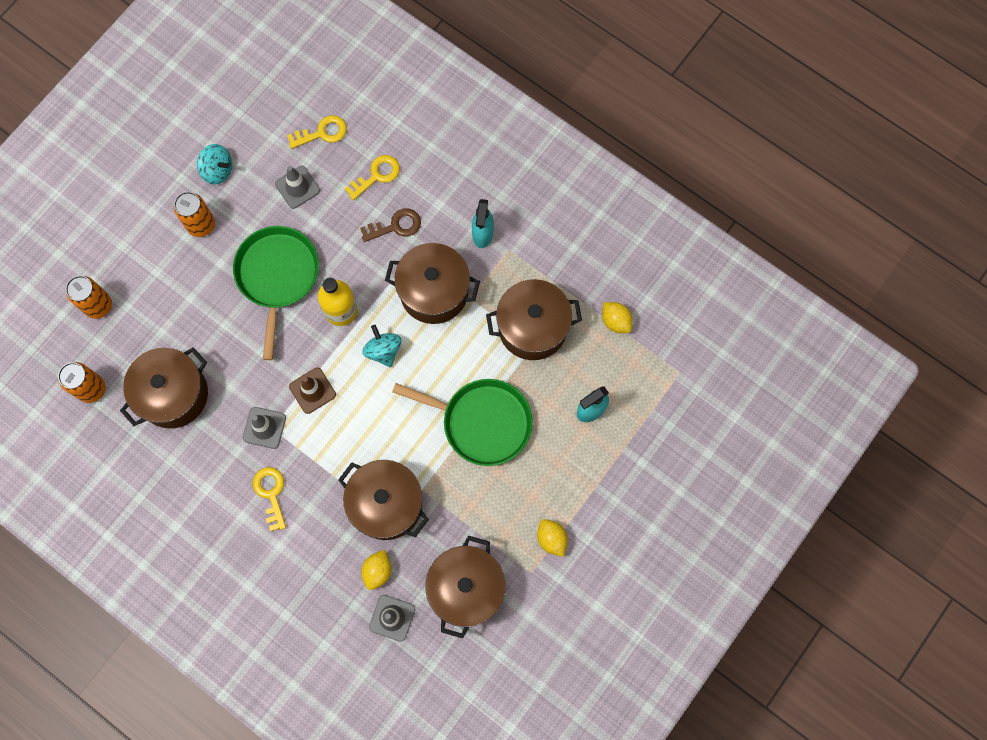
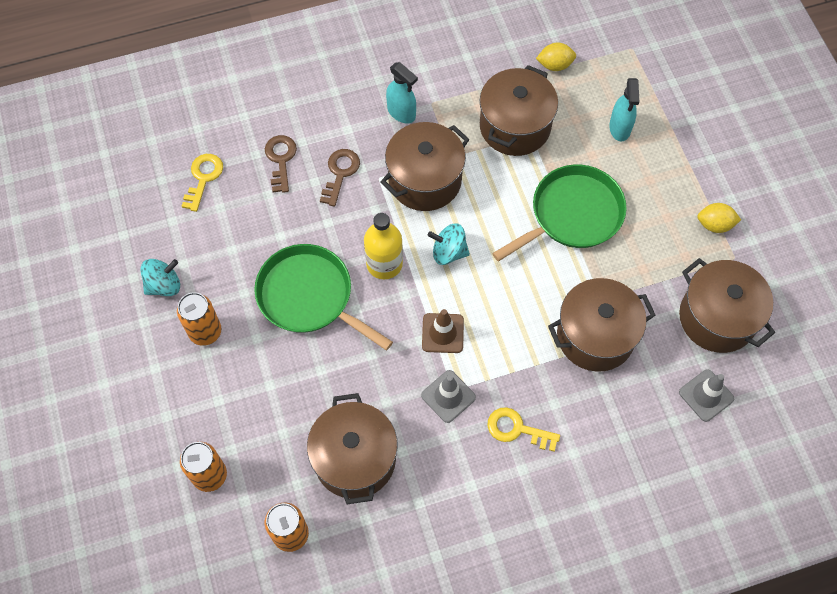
camera: 55 degrees left, 10 degrees down
(297, 187) = (237, 229): grey traffic cone -> none
(376, 175) = (281, 160): yellow key -> brown key
(378, 571) = (654, 381): yellow lemon -> none

